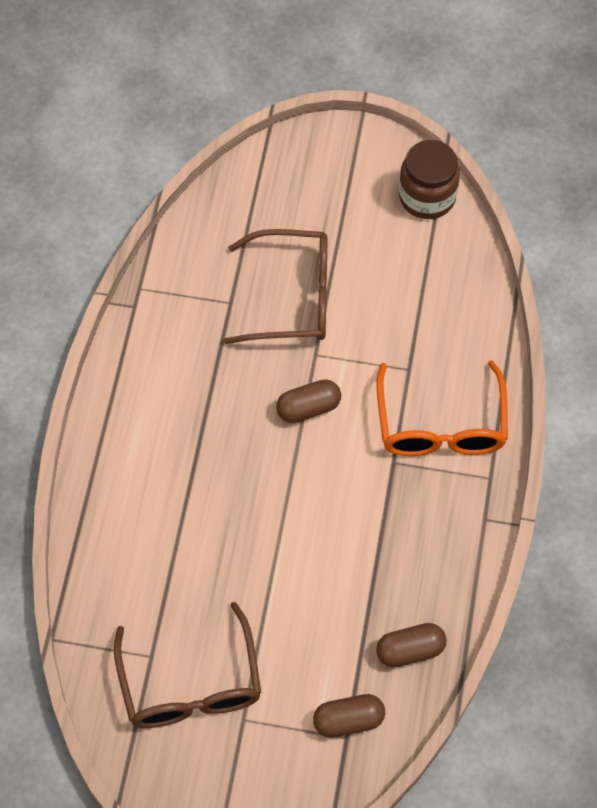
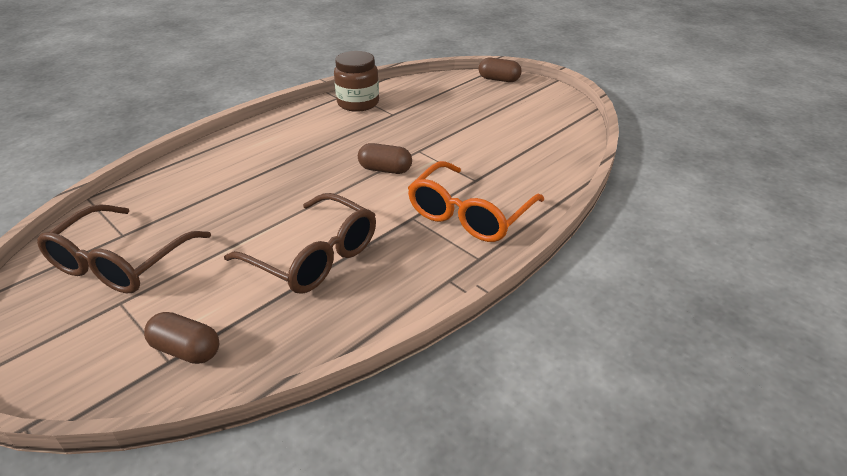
camera: 35 degrees right, 25 degrees down
(293, 297) = (433, 125): brown glasses -> brown glasses (314, 257)
(410, 650) = (293, 331): brown capsule -> brown capsule (499, 80)
(427, 197) = (567, 118): brown jar -> brown jar (358, 103)

